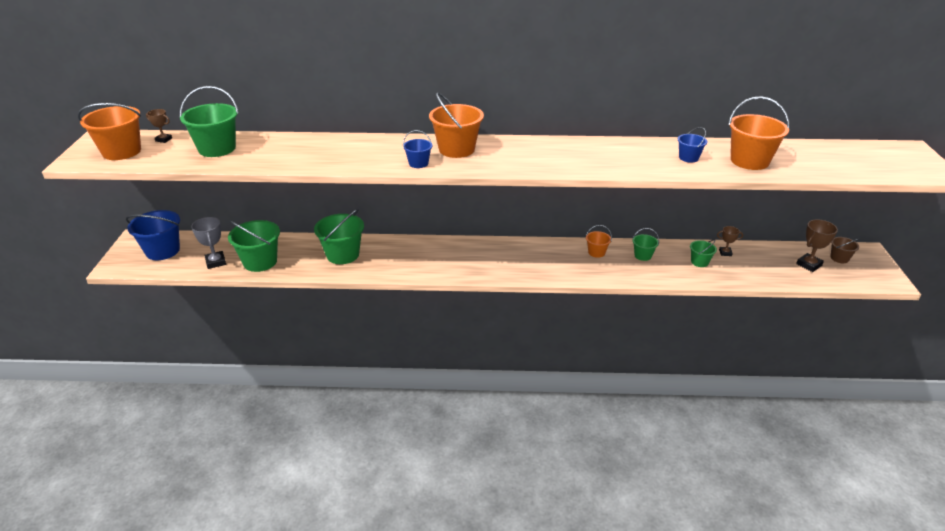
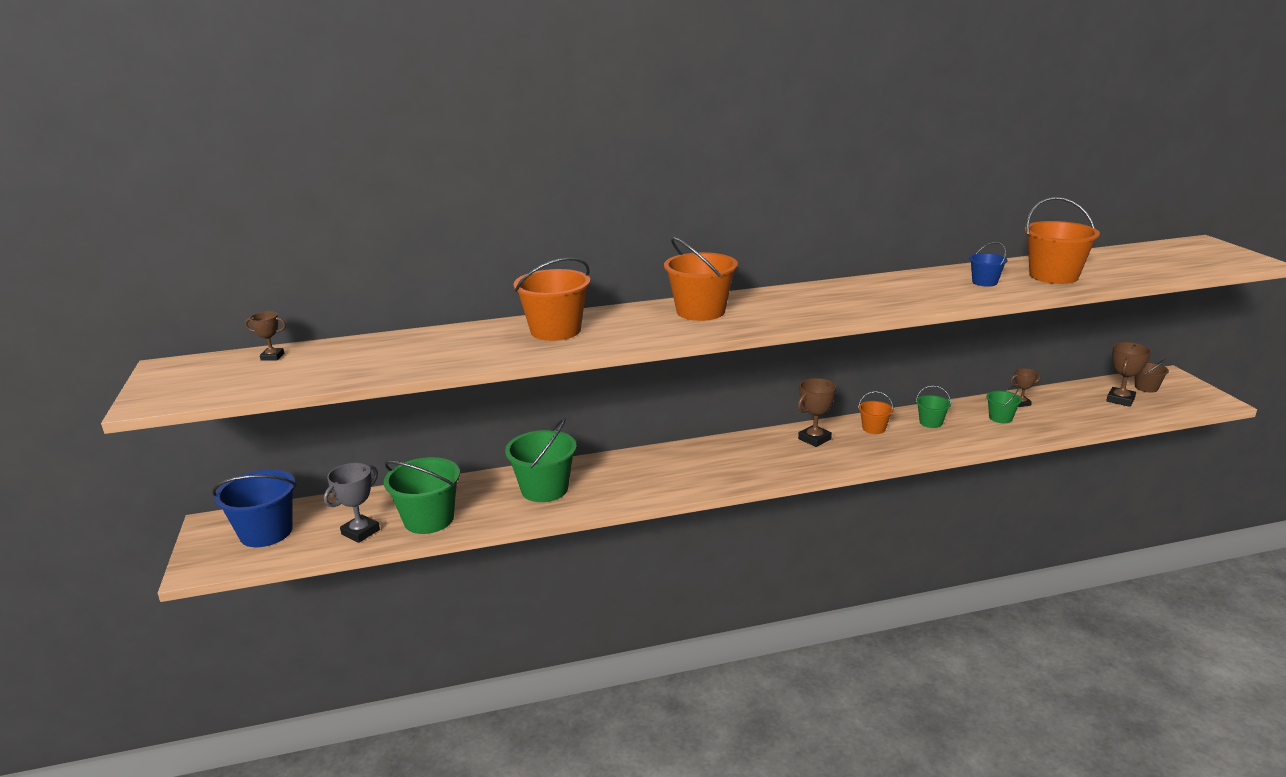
camera: 15 degrees left, 10 degrees down
(122, 151) = (217, 379): orange bucket -> orange bucket (555, 330)
(216, 262) = (360, 532): grey trophy -> grey trophy turned 75 degrees clockwise
(217, 148) = (365, 356): green bucket -> none
(418, 163) = (665, 332): blue bucket -> none
(547, 252) = (814, 439): none -> brown trophy

